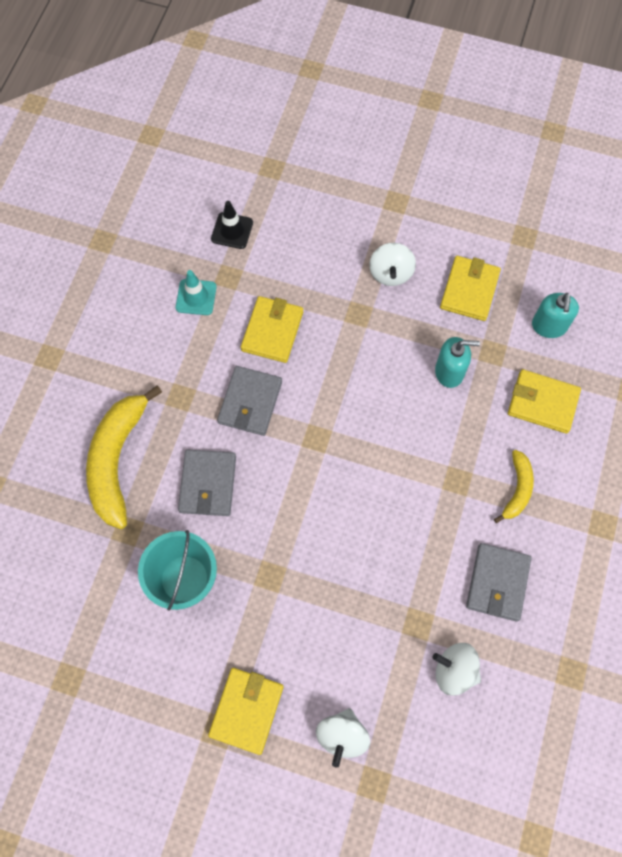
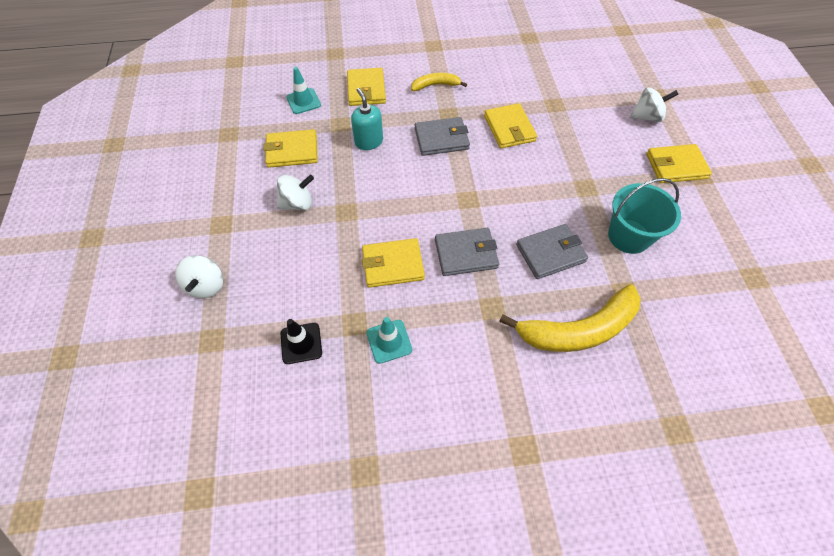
camera: 115 degrees left, 10 degrees down
(401, 540) = (509, 128): none -> yellow wallet
(454, 670) = (568, 81): white spinning top -> white spinning top (206, 285)
(497, 583) = (502, 78): grey wallet -> grey wallet (441, 139)
(549, 326) = (303, 101): turquoise soap dispenser -> turquoise traffic cone

